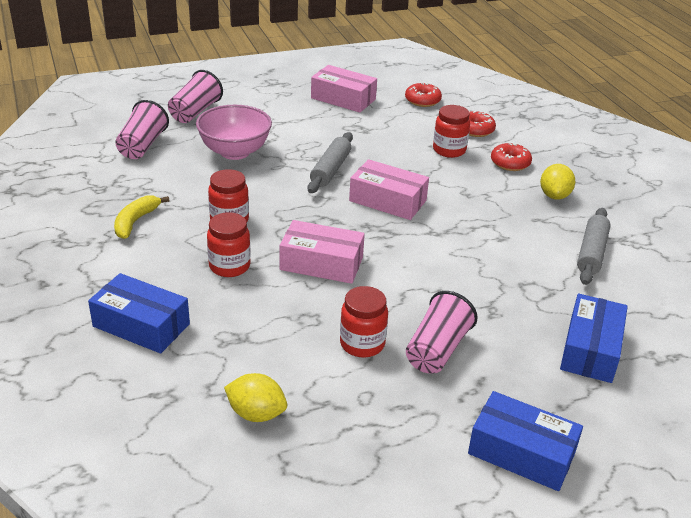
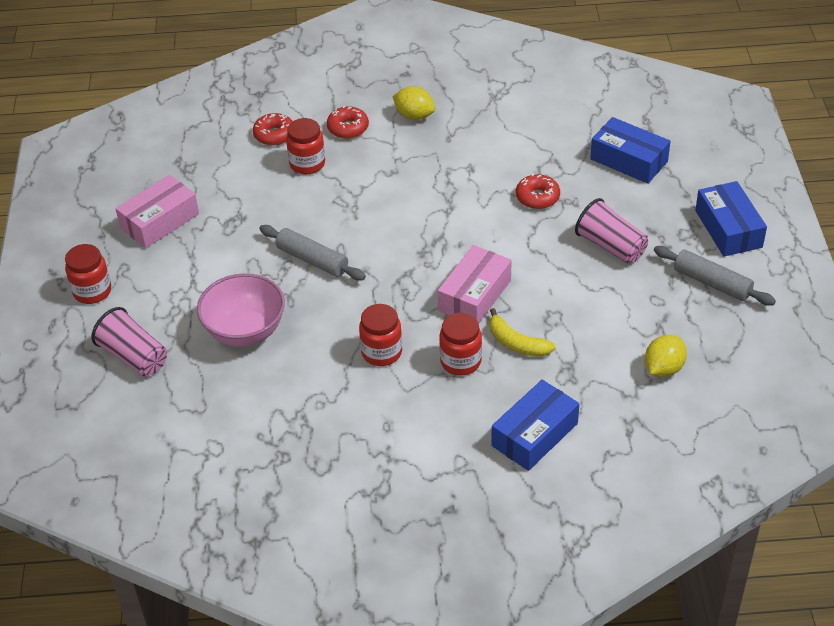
camera: 70 degrees left, 10 degrees up
(135, 222) = (360, 428): yellow banana -> yellow banana (516, 343)
(142, 146) = (198, 412): pink cup -> none
(362, 344) = (593, 289): red jar -> red jar (92, 291)
(388, 201) = (385, 229): pink box -> none
(422, 100) = (193, 158): red donut -> red donut (537, 197)
(521, 453) = (728, 229): blue box -> blue box turned 60 degrees counterclockwise
(591, 253) = (508, 121): grey rolling pin -> grey rolling pin (712, 283)

